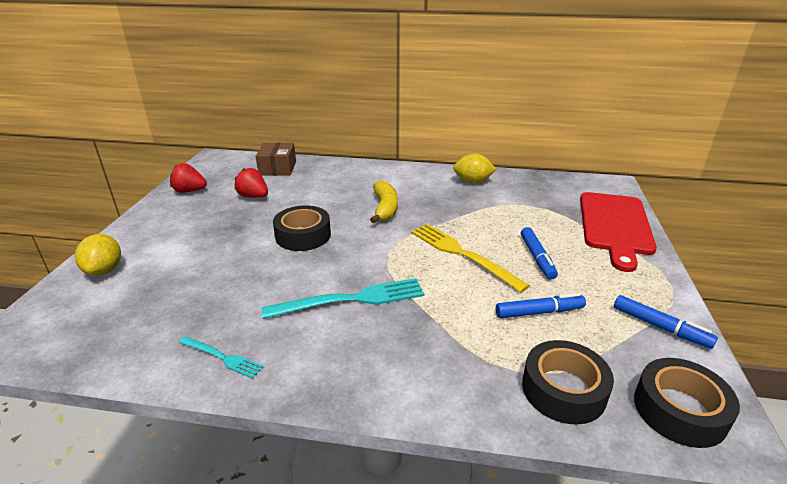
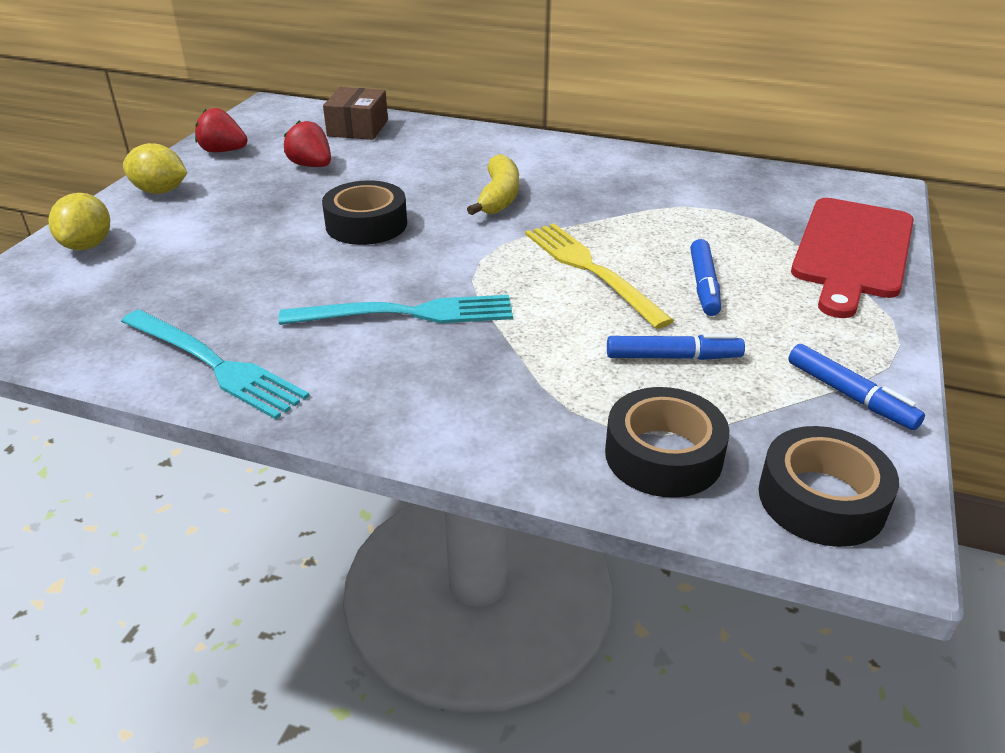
camera: 10 degrees right, 5 degrees up
(222, 357) = (215, 365): turquoise fork -> turquoise fork, size x1.87
(472, 181) = (650, 169): yellow lemon -> yellow lemon (160, 191)

